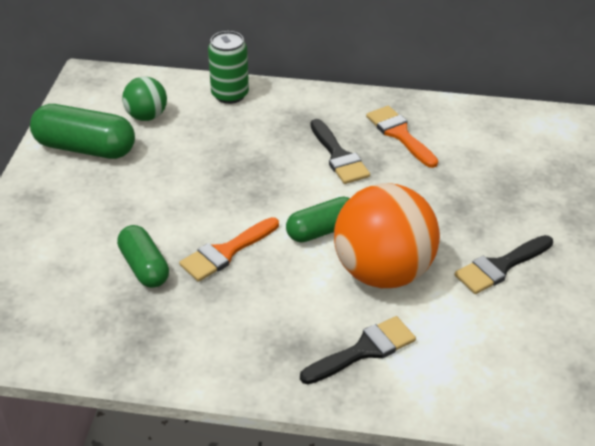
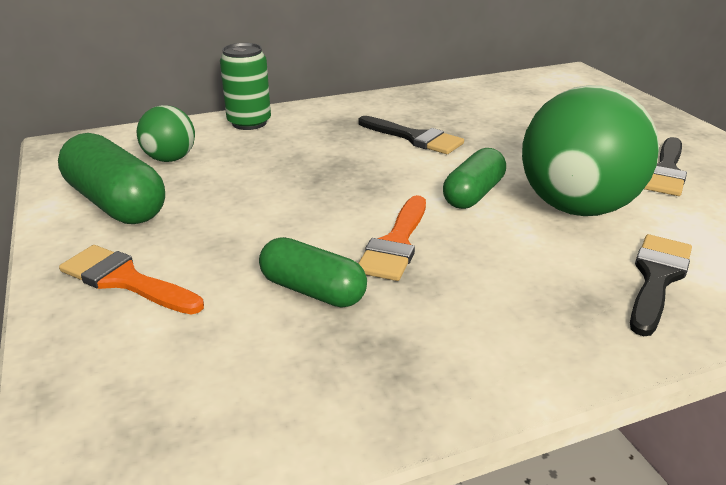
camera: 30 degrees left, 10 degrees down
(85, 148) = (116, 203): green capsule -> green capsule turned 60 degrees clockwise
(383, 272) = (577, 207): orange ball -> green ball
(400, 134) = (449, 111): orange brush -> orange brush (125, 280)

